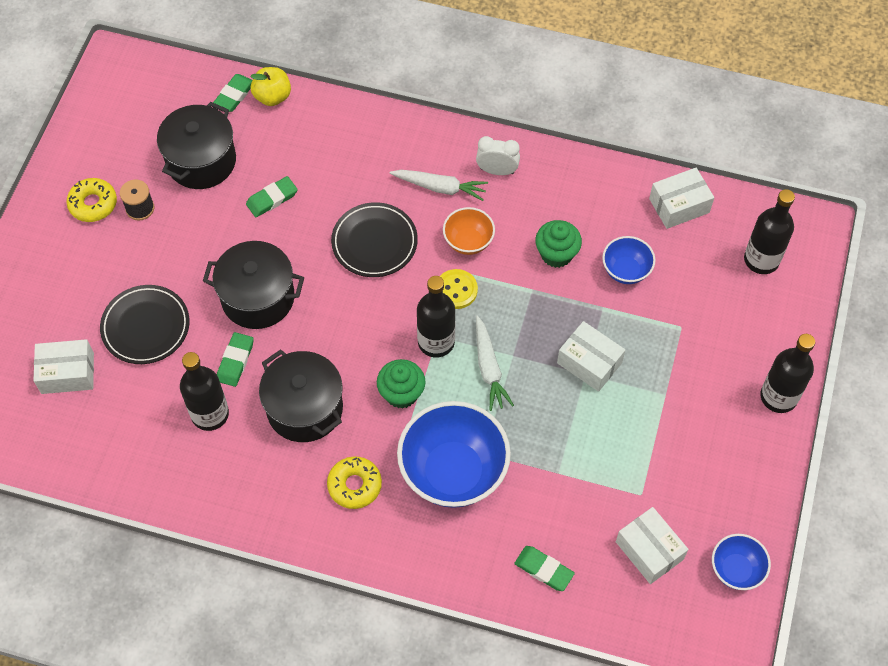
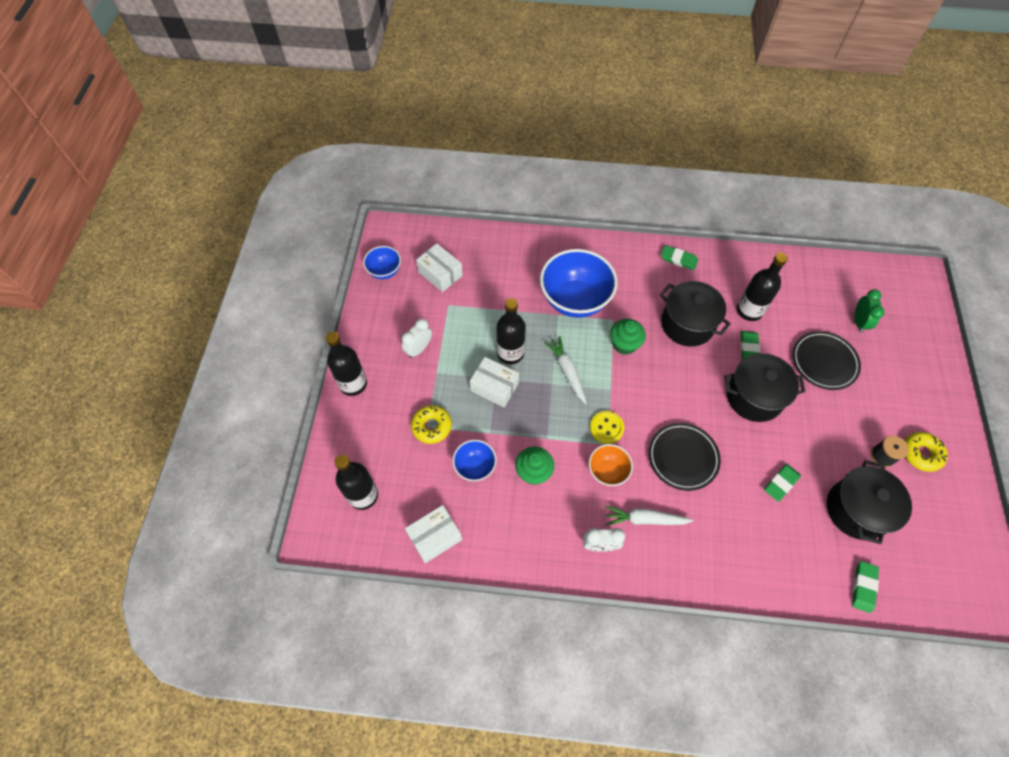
camera: 170 degrees right, 0 degrees up
(67, 373) = (859, 322): white box -> green clock
(272, 96) = (828, 592): yellow apple -> none
(354, 485) = (636, 283): yellow donut -> yellow donut (431, 426)
(436, 342) = (610, 384): black bottle -> black bottle (510, 353)
(544, 569) = (505, 254): green eraser -> green eraser (678, 259)
(688, 432) = (418, 349): none -> white clock

